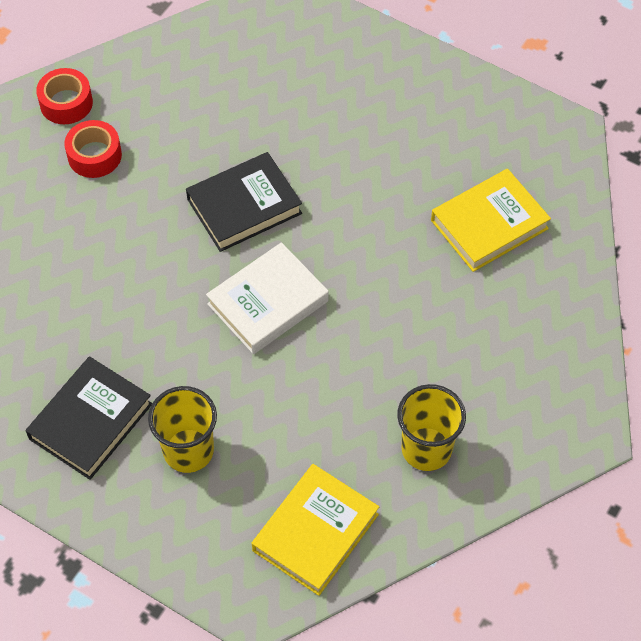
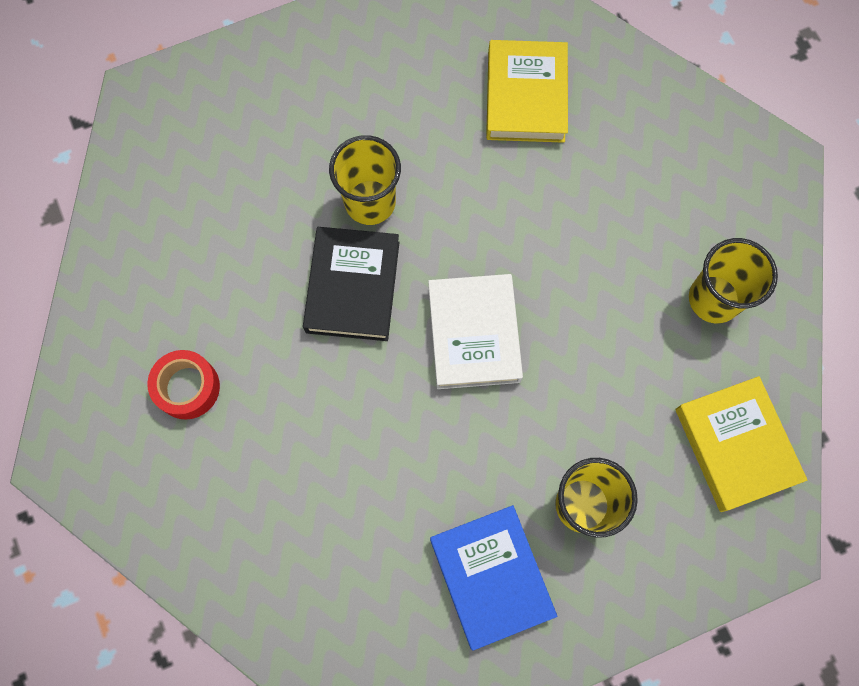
camera: 55 degrees left, 15 degrees up
(66, 103) = (101, 376): red tape -> none
(90, 421) = (491, 576): black book -> blue book
(318, 178) = (370, 202): none -> yellow cup

